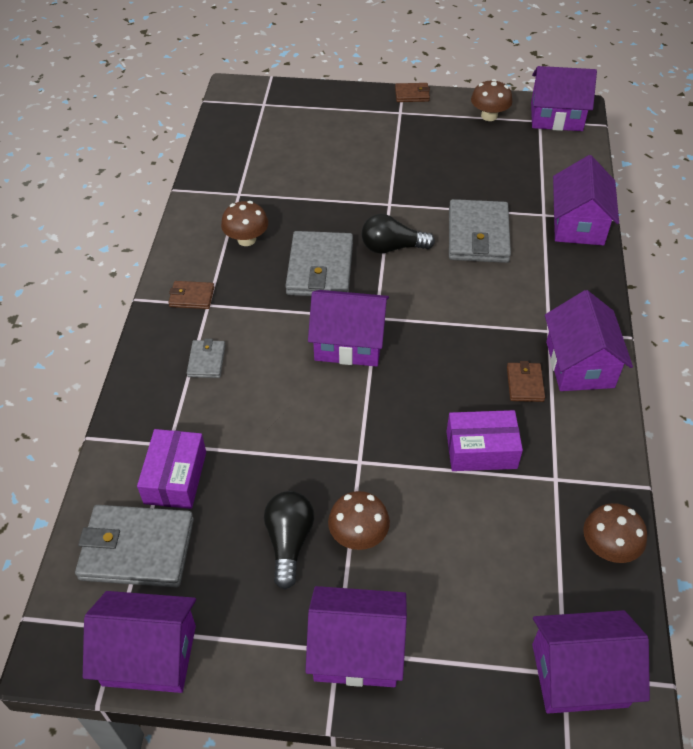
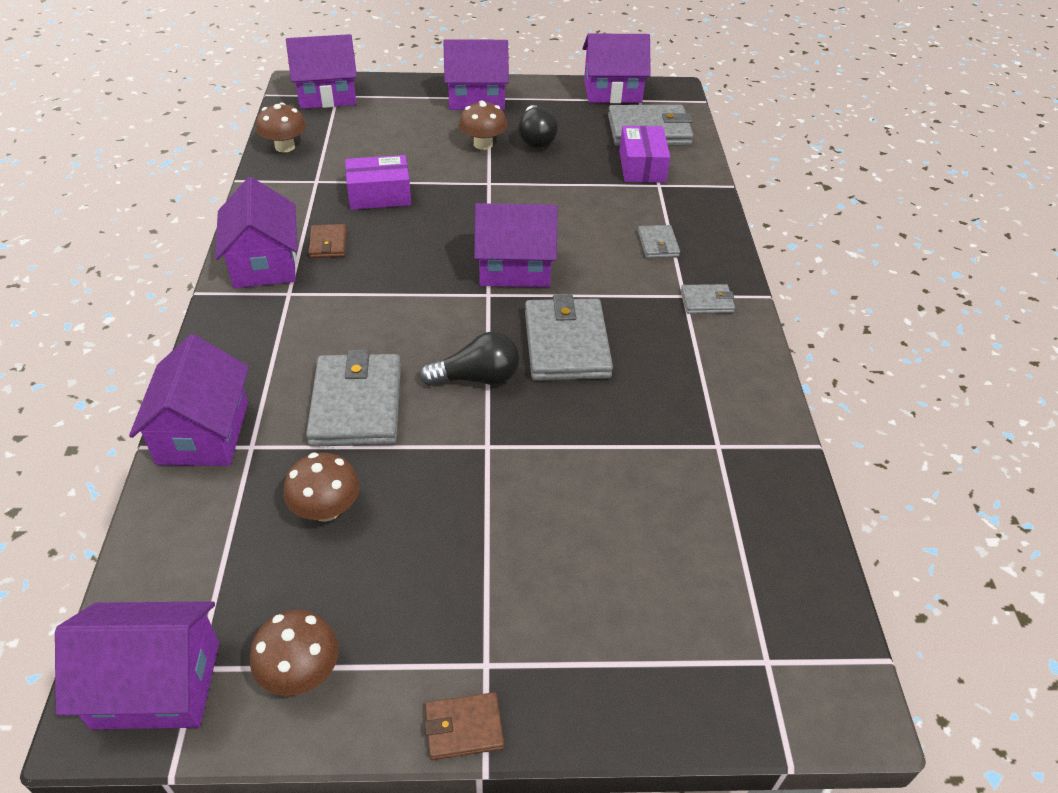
camera: 170 degrees right, 5 degrees down
(192, 297) = (706, 301): brown wallet -> grey wallet
(246, 239) = (674, 375): brown mushroom -> brown mushroom (326, 509)

